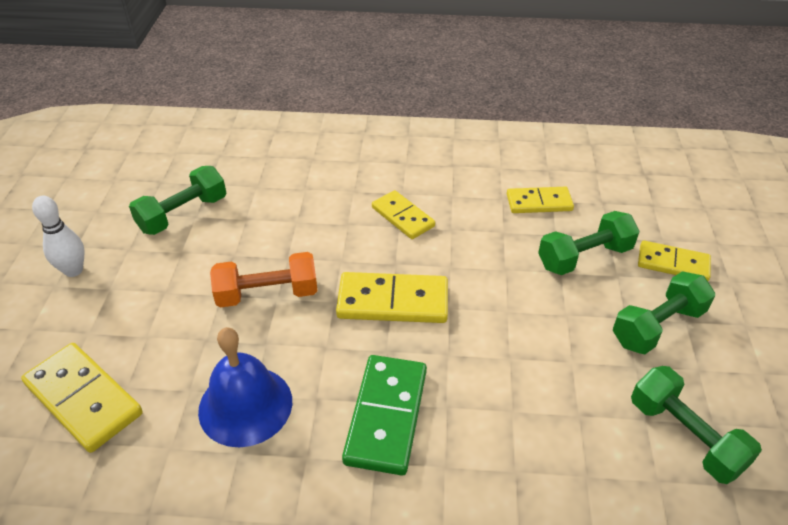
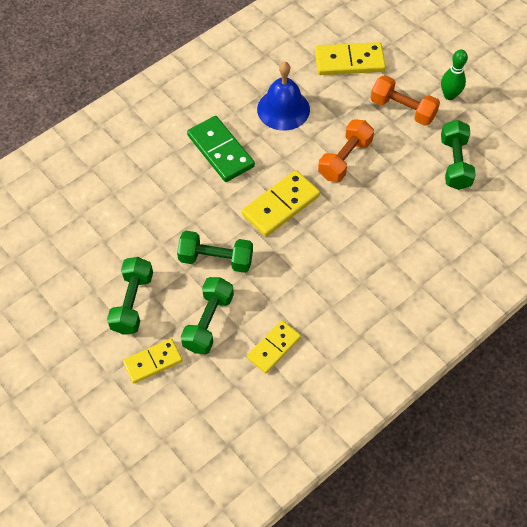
camera: 135 degrees right, 15 degrees up
(73, 270) = (449, 95): white bowling pin -> green bowling pin
(135, 294) = (402, 109): none -> orange dumbbell
(403, 217) = (340, 264): yellow domino -> none
(685, 436) = (81, 245): green dumbbell -> green dumbbell (216, 259)

